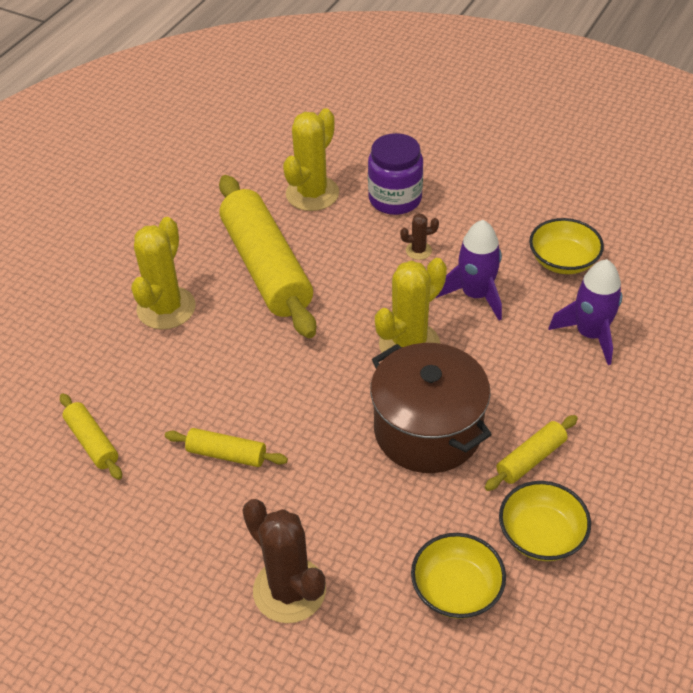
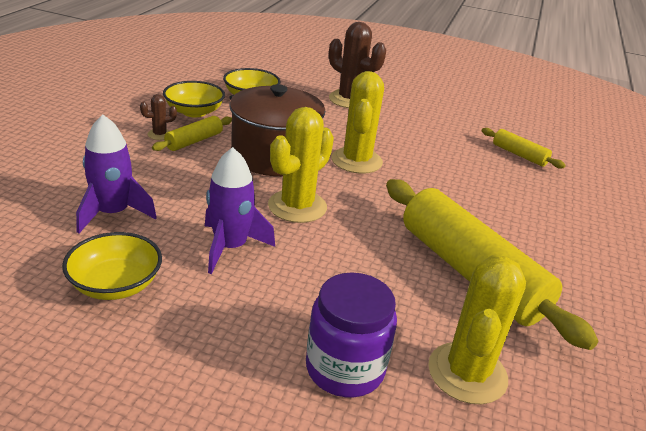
camera: 165 degrees right, 15 degrees down
(166, 308) = (542, 234): yellow cactus -> yellow cactus (356, 161)
(226, 454) = (420, 148): yellow rolling pin -> none
(418, 251) = (300, 294): brown cactus -> brown cactus (159, 134)

